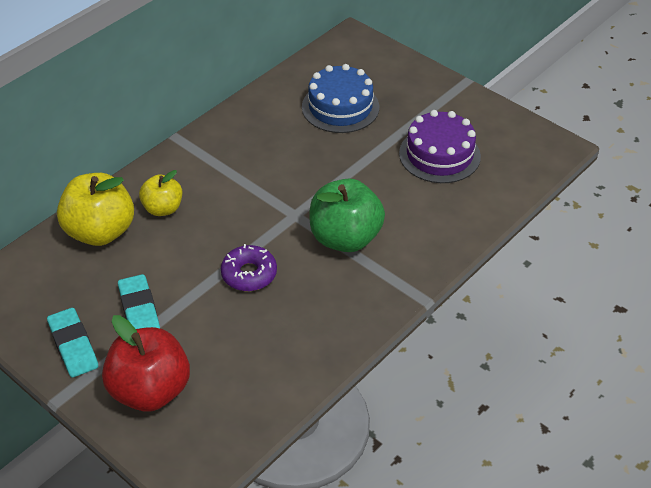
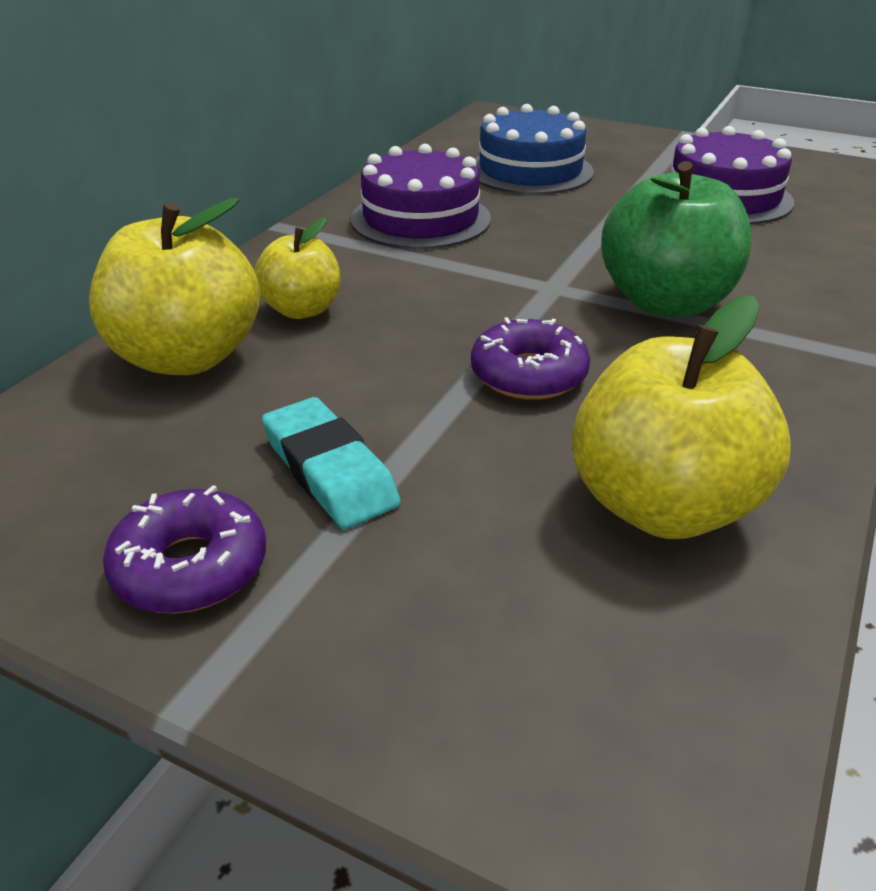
camera: 15 degrees left, 10 degrees down
(73, 346) = (190, 567): turquoise eraser -> purple donut
(150, 390) = (436, 629): red apple -> none
(253, 144) = (420, 219): none -> purple cake
(263, 357) = (663, 506): none -> yellow apple

